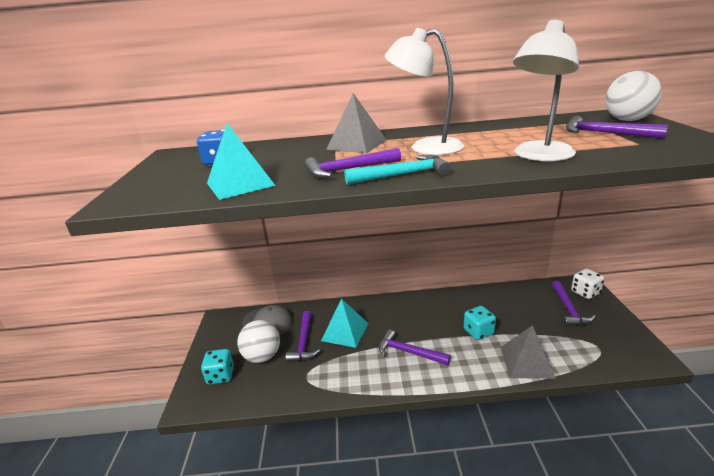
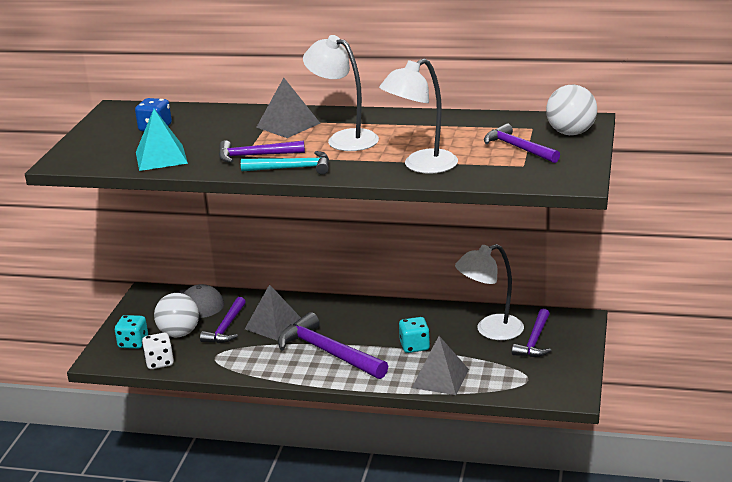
camera: 15 degrees right, 0 degrees up
(345, 331) = (274, 324): turquoise pyramid -> grey pyramid
(408, 352) = (328, 352): purple hammer -> purple hammer, size x1.61
(526, 305) = (490, 330): none -> white lamp
(585, 292) = (572, 328): white dice -> white dice (159, 362)

